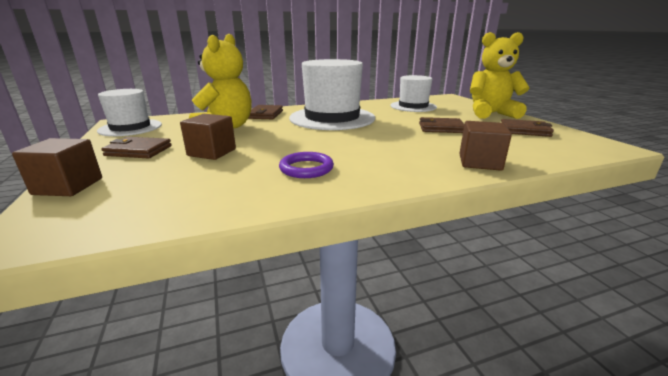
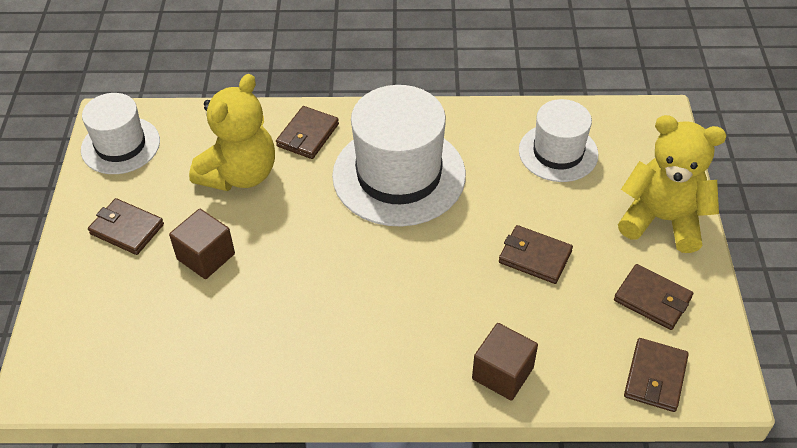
camera: 20 degrees right, 25 degrees up
(68, 186) = (60, 302): brown cube -> none
(306, 168) = (296, 330): purple ring -> none
(572, 150) = (655, 377): none -> brown wallet

